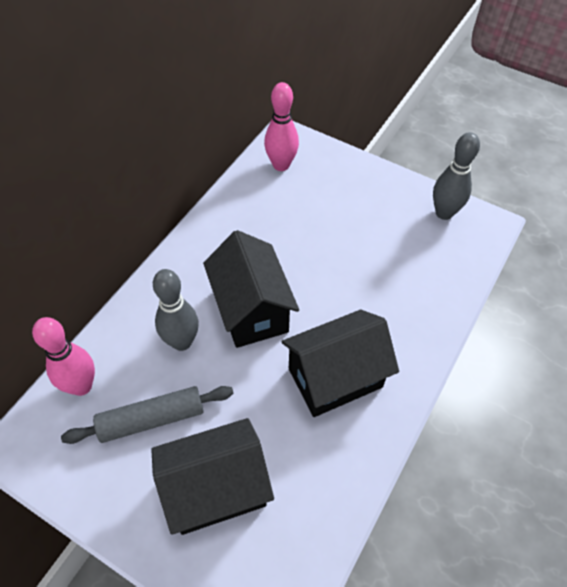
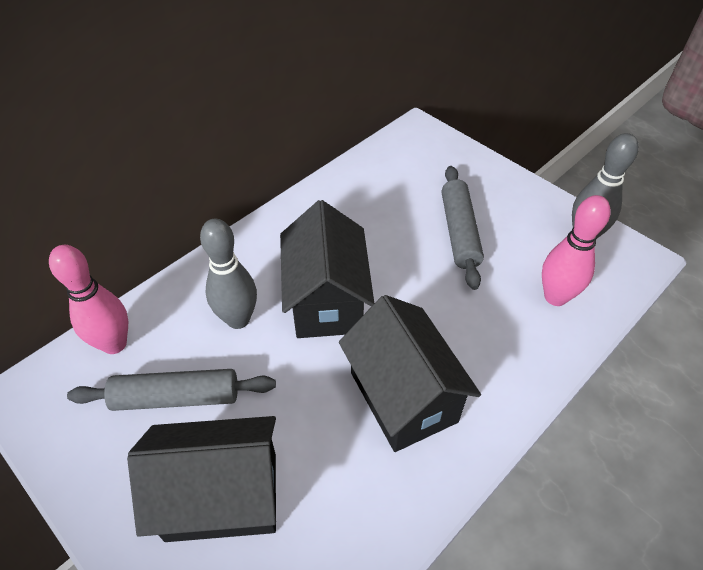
camera: 15 degrees right, 5 degrees down
(281, 165) = (405, 156): pink bowling pin -> pink bowling pin (555, 297)
(335, 377) = (403, 397): black house -> black house turned 75 degrees clockwise
(344, 228) = (459, 232): none -> grey rolling pin

